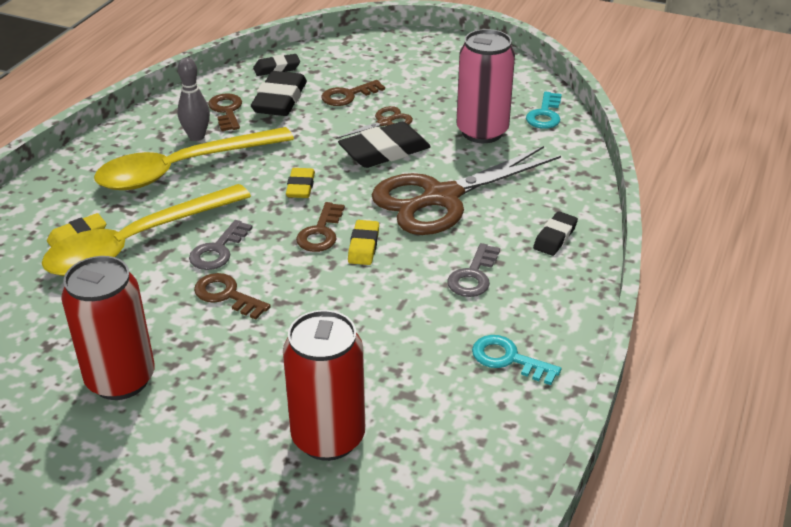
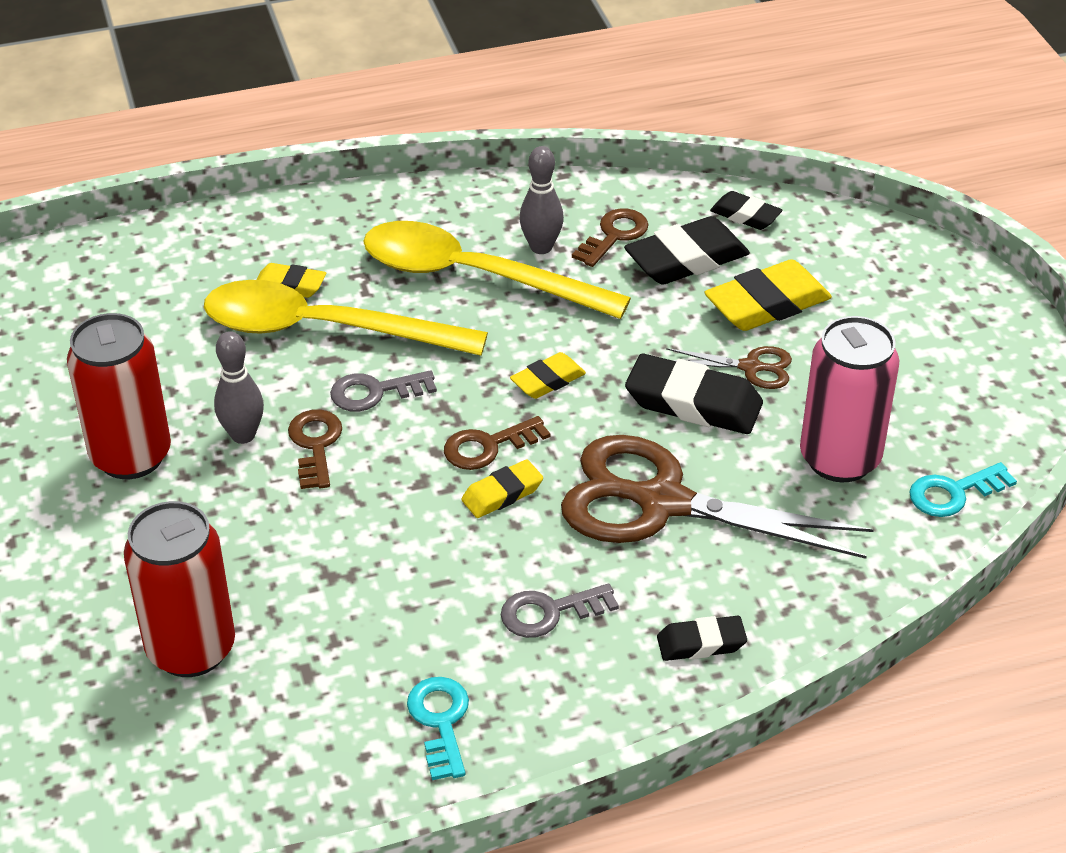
camera: 50 degrees right, 5 degrees up
(175, 320) = (243, 435): none -> grey bowling pin
(348, 95) = (767, 304): brown key -> yellow eraser

